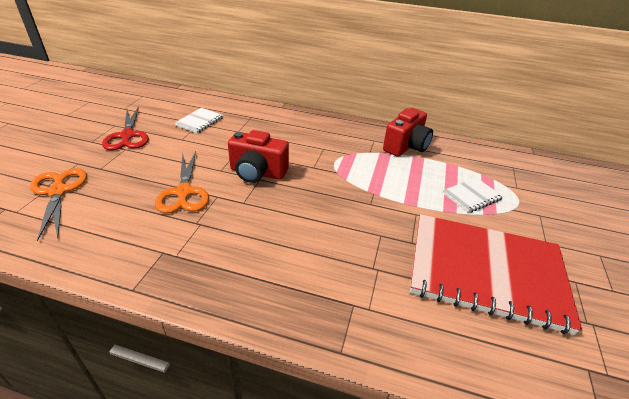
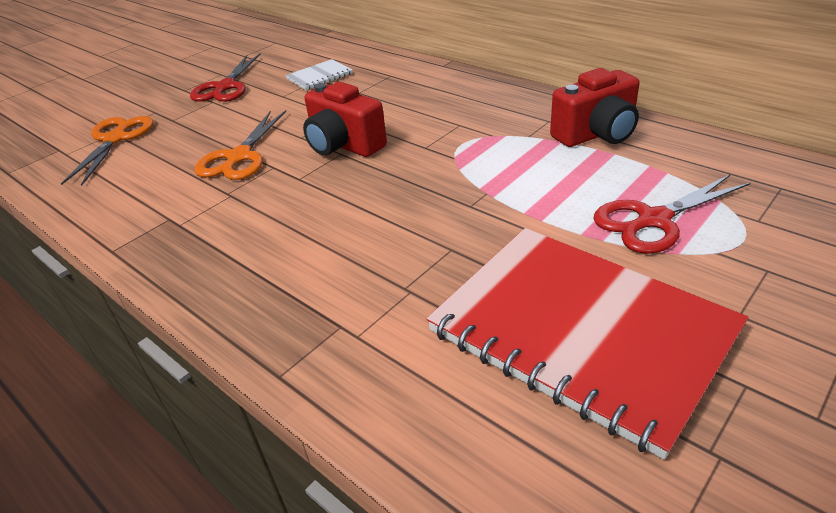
camera: 30 degrees right, 0 degrees up
(472, 196) = (653, 220): white notebook -> red scissors

